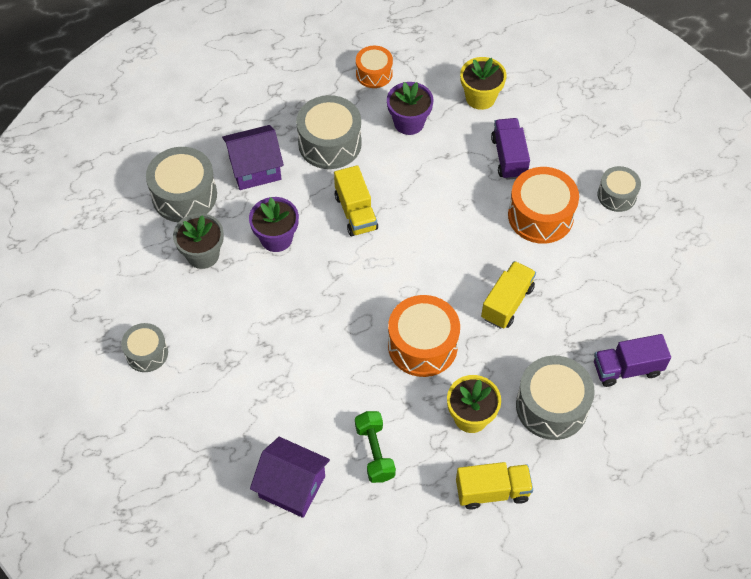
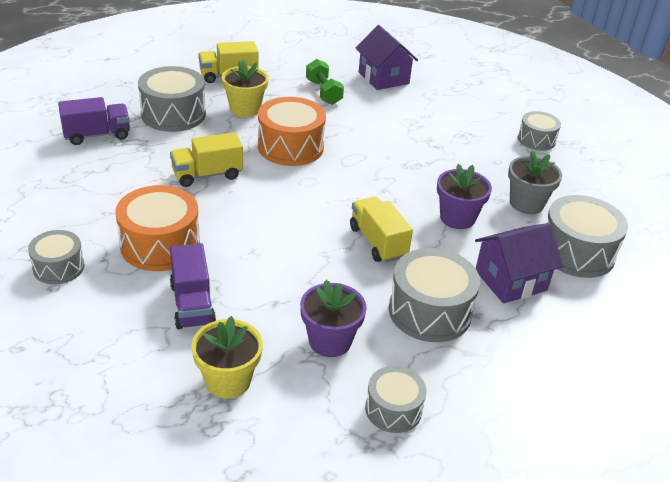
camera: 170 degrees right, 20 degrees down
(292, 486) = (383, 78): purple house -> purple house turned 45 degrees clockwise
(374, 74) = (393, 409): orange drum -> grey drum
(507, 303) = (207, 175): yellow truck -> yellow truck turned 45 degrees clockwise

